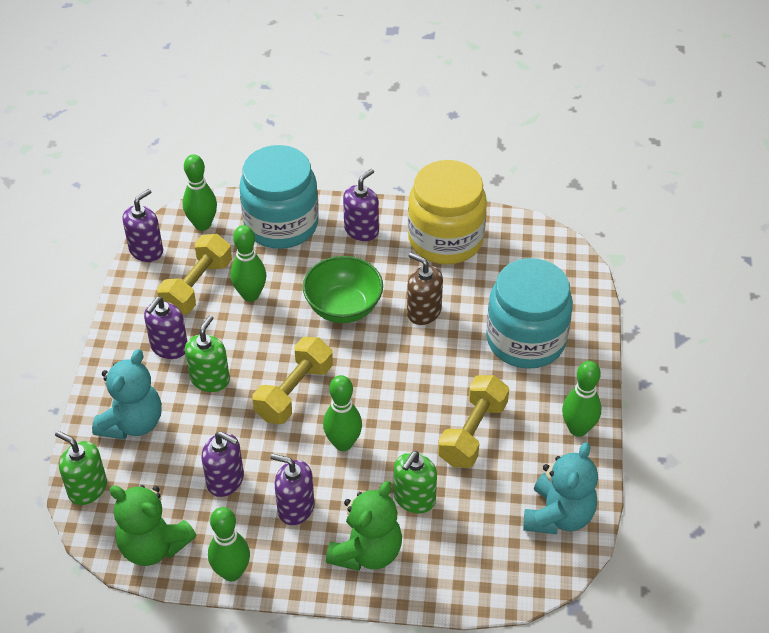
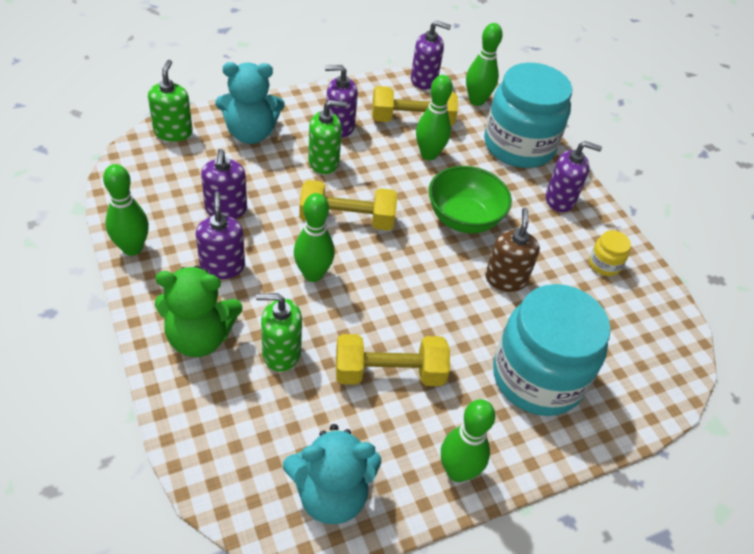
camera: 55 degrees right, 0 degrees up
(153, 546) = (136, 189): green teddy bear -> none
(445, 239) = (604, 264): yellow jar -> yellow jar, size x0.40

